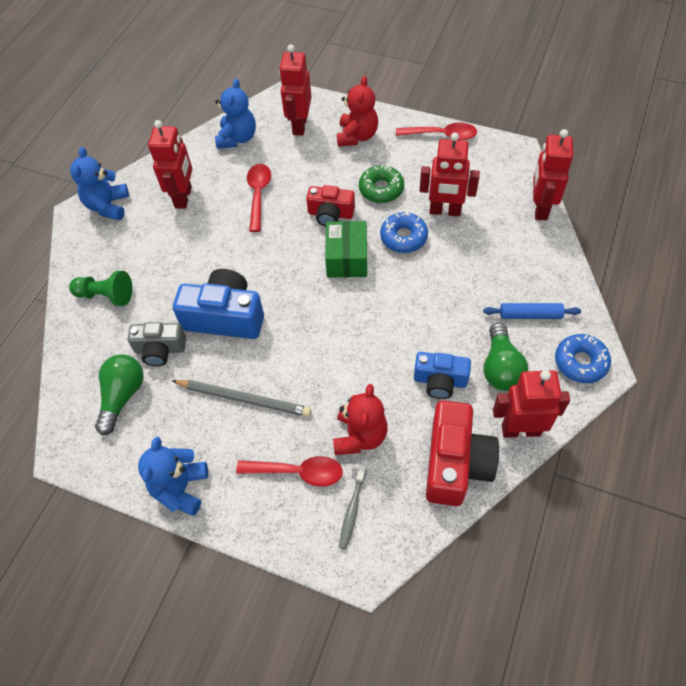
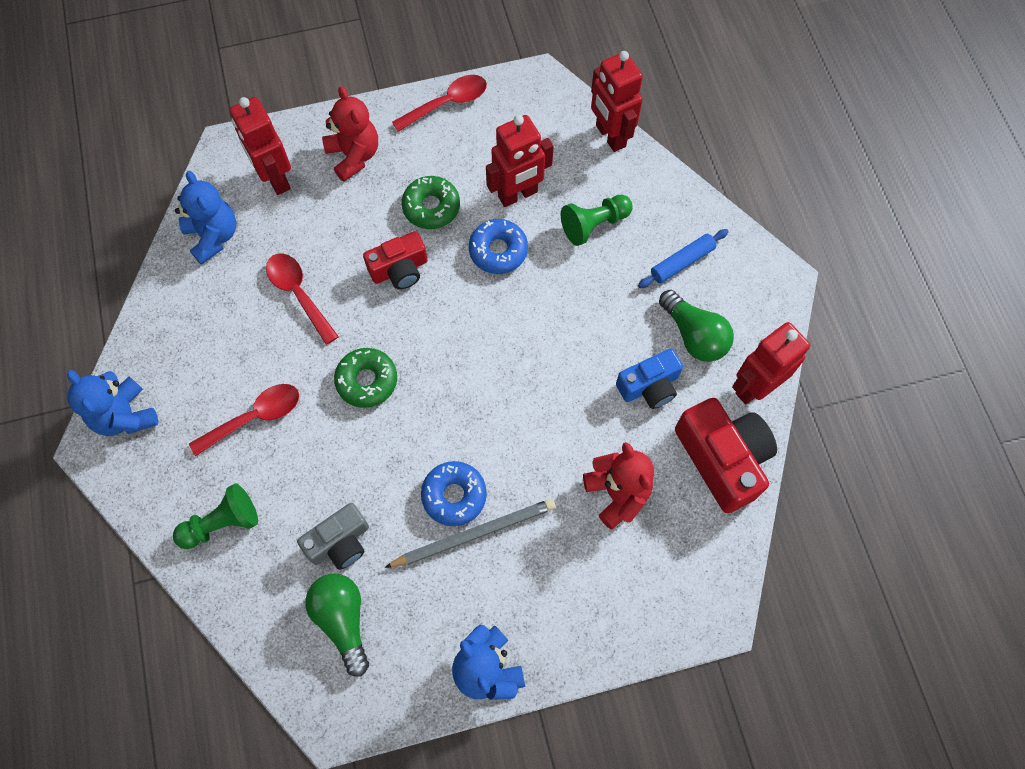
camera: 40 degrees left, 10 degrees up
(184, 197) = (211, 349): red robot -> none
(225, 317) = (381, 459): blue camera -> none
(256, 266) = (367, 381): none -> green donut
(297, 472) = (587, 570): red spoon -> red spoon (255, 417)
(347, 258) = (458, 311): green box -> none
(352, 509) = (665, 569): grey toothbrush -> none
(484, 257) = (594, 225): none -> green pawn
(580, 362) = (759, 284): blue donut -> blue donut (454, 495)

